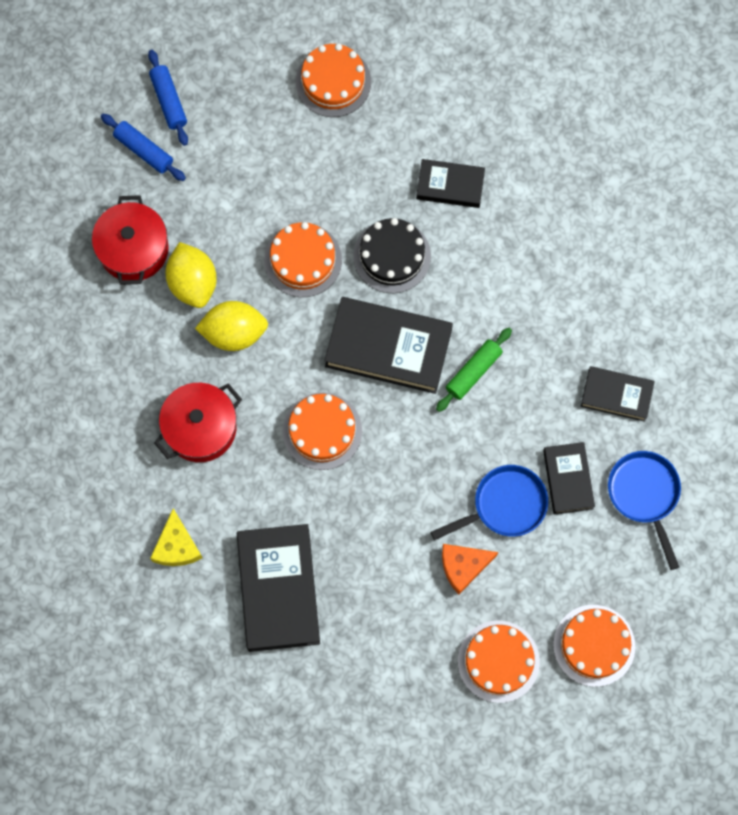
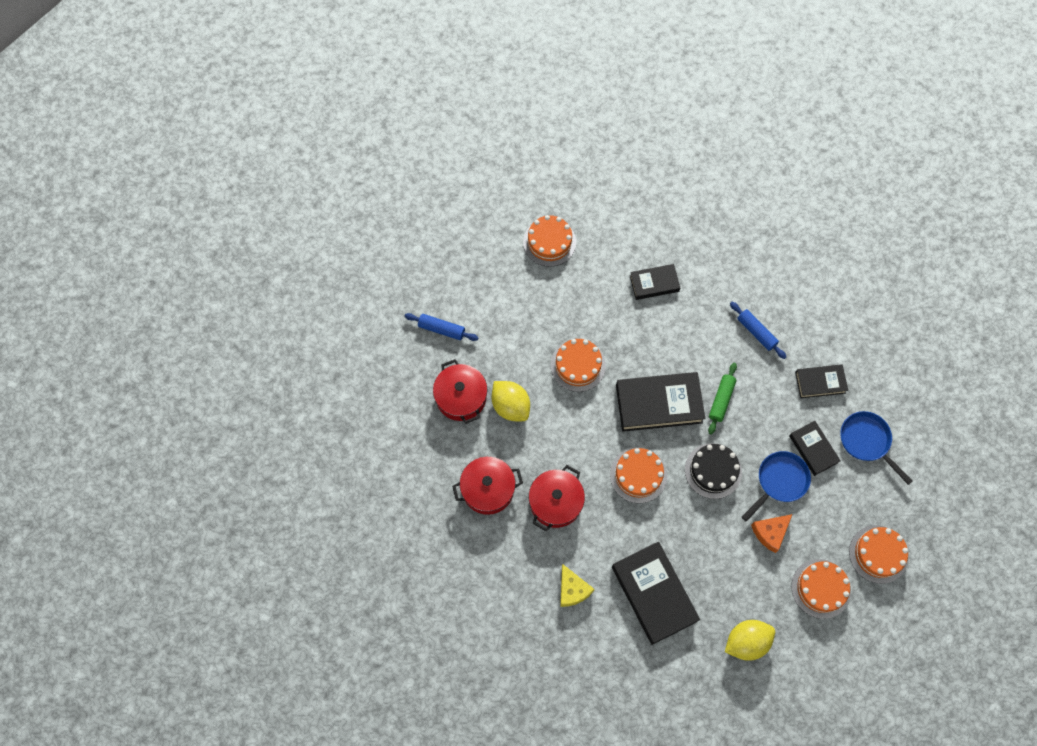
camera: 20 degrees left, 5 degrees down
(120, 380) = (488, 489): none -> red pot
(169, 101) = (445, 291): blue rolling pin -> blue rolling pin (756, 332)
(234, 333) = (552, 430): yellow lemon -> yellow lemon (746, 642)
(392, 256) = (635, 342): black cake -> black cake (713, 471)

